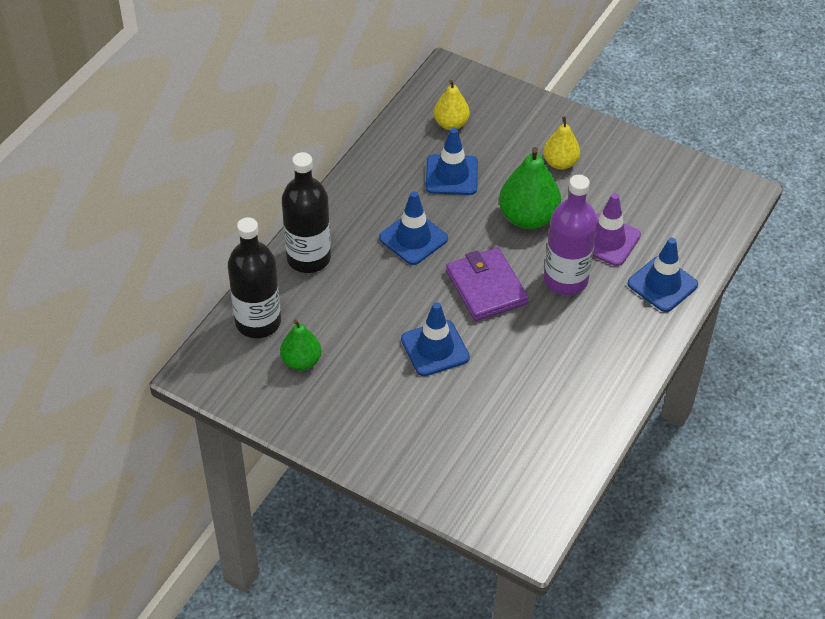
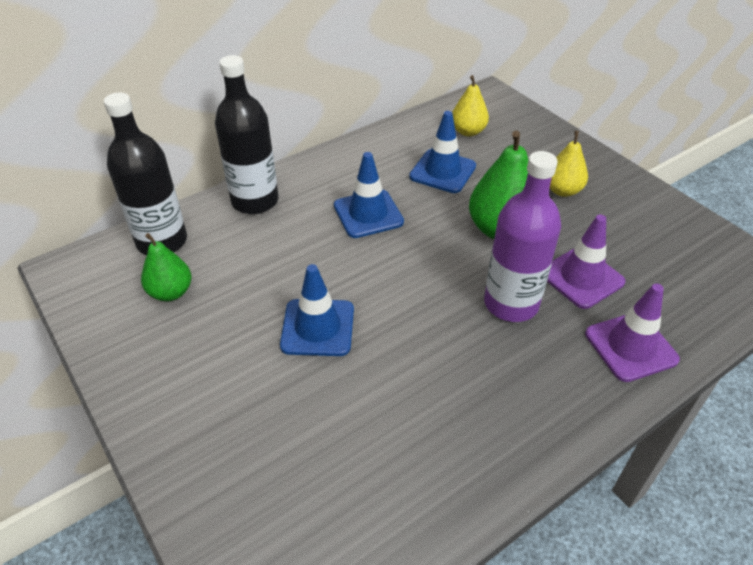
camera: 25 degrees right, 5 degrees down
(486, 287) = (415, 283): purple wallet -> none
(662, 284) = (630, 347): blue traffic cone -> purple traffic cone

